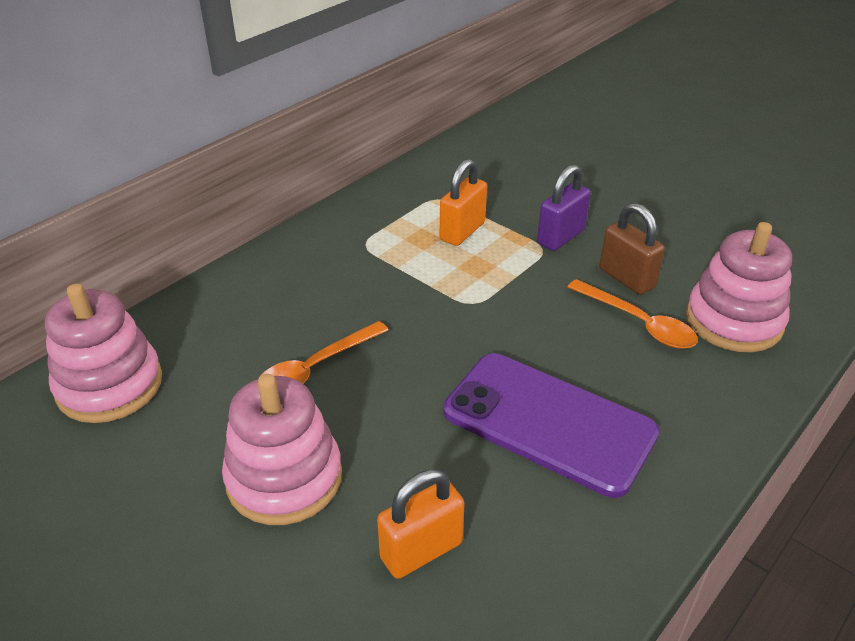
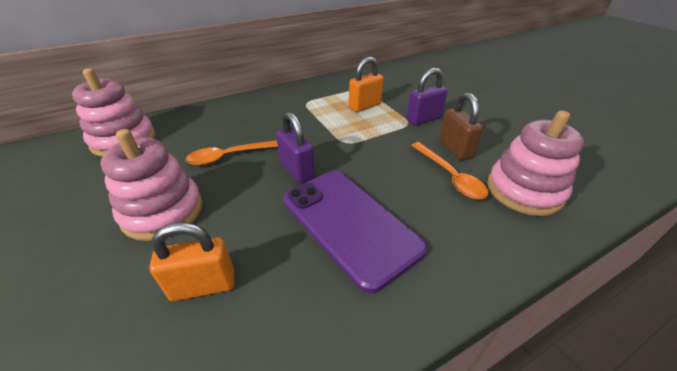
camera: 20 degrees right, 0 degrees up
(431, 366) = (297, 171): none -> purple padlock

